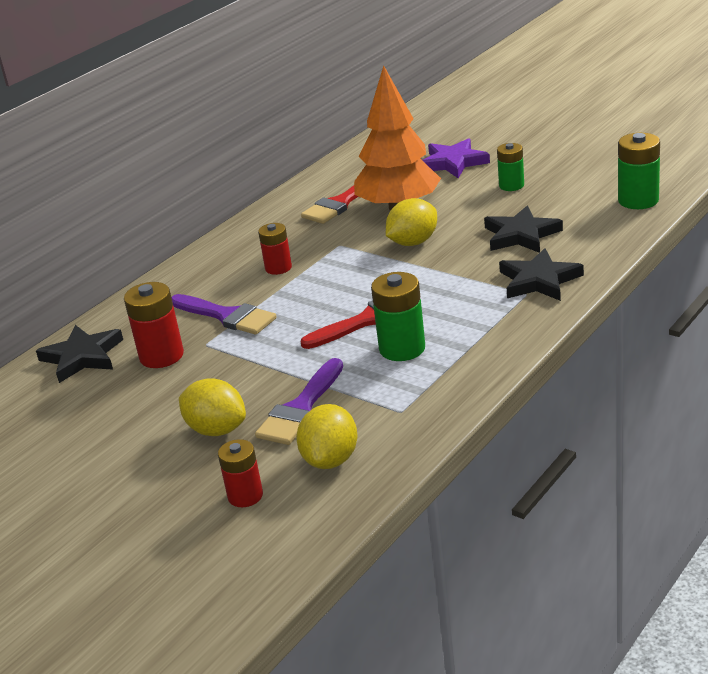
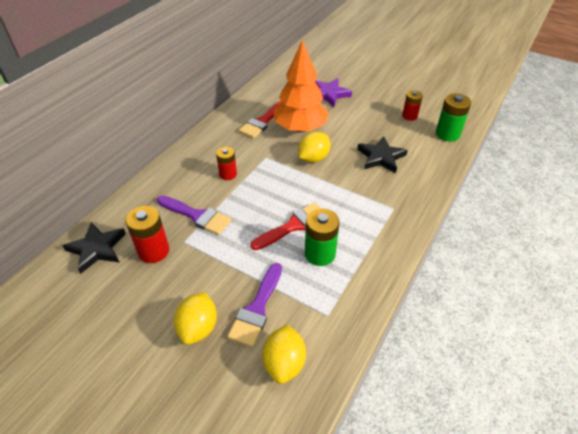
camera: 10 degrees left, 15 degrees up
(217, 430) = (198, 328): yellow lemon -> yellow lemon turned 75 degrees clockwise
(245, 496) = (225, 400): red battery -> red battery (409, 116)
(511, 185) = (367, 116): green battery -> none
(539, 280) = (399, 197): black star -> none

